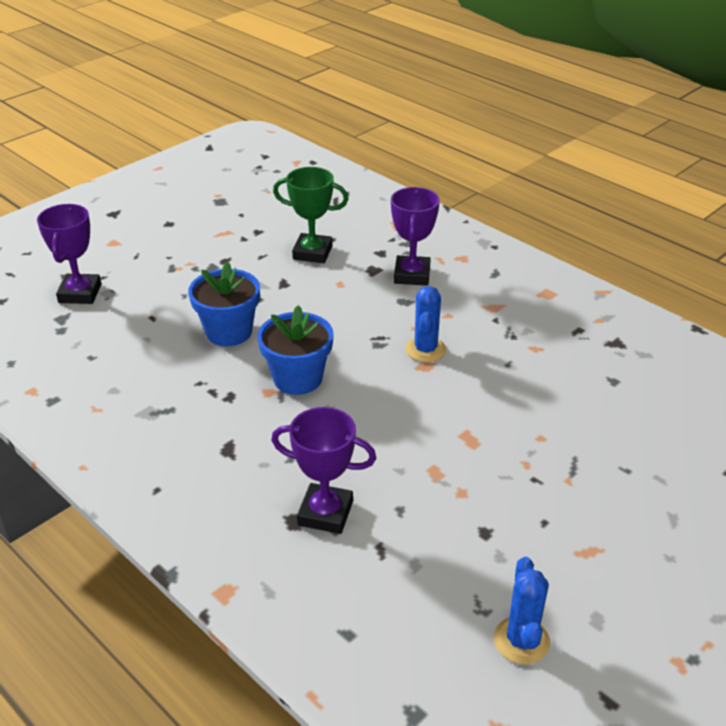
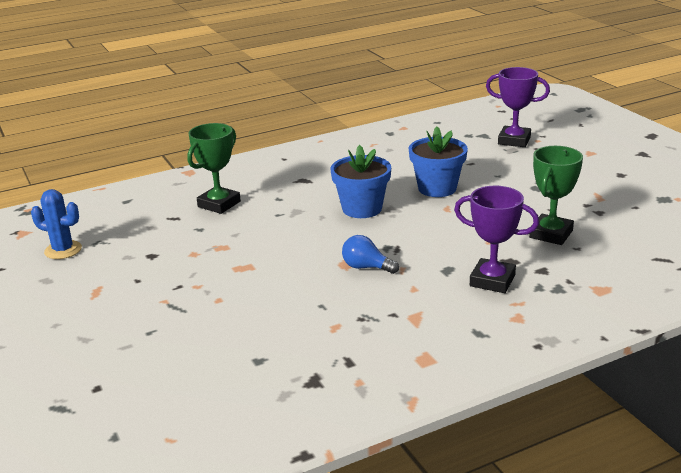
camera: 110 degrees right, 10 degrees down
(325, 513) = (219, 204): purple trophy -> green trophy
(425, 350) = (366, 267): blue cactus -> blue light bulb

